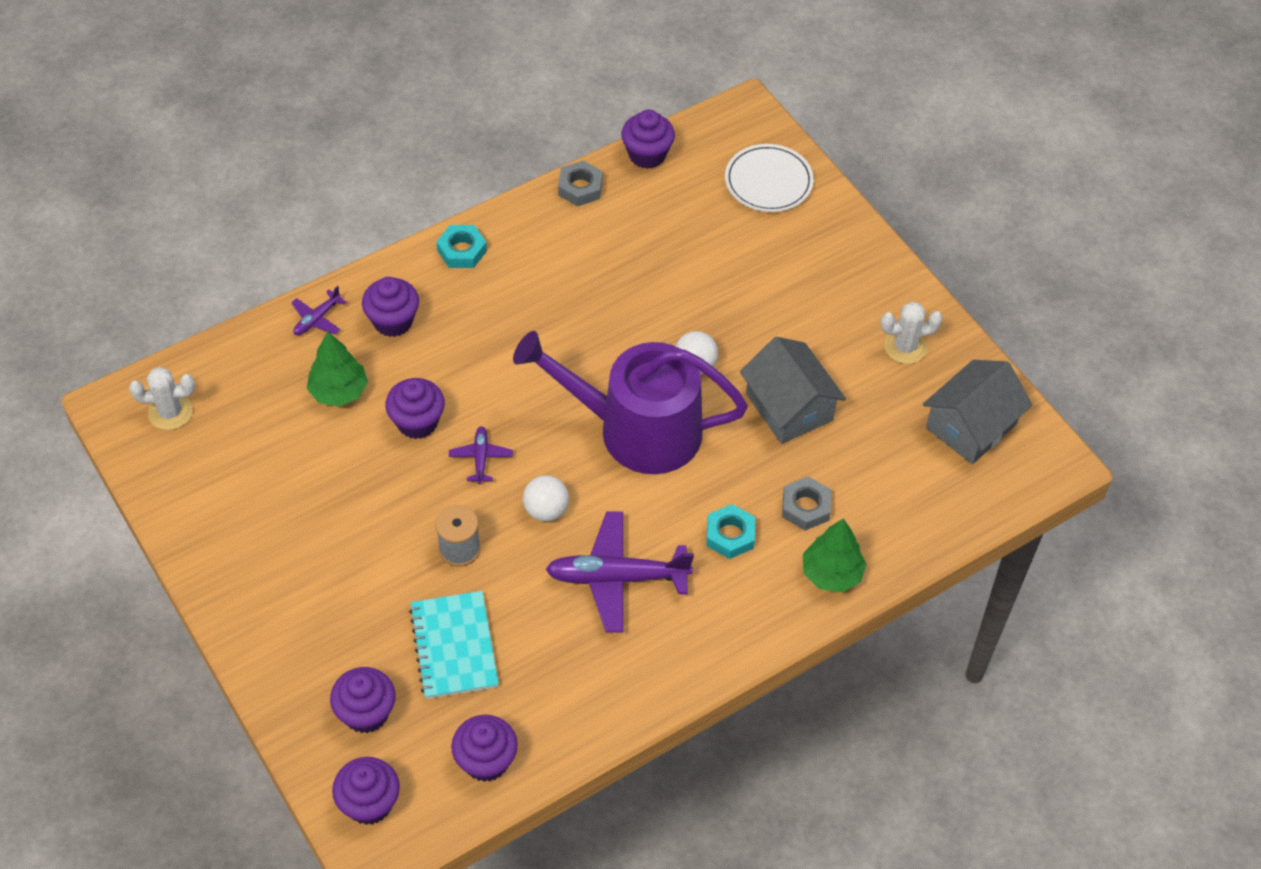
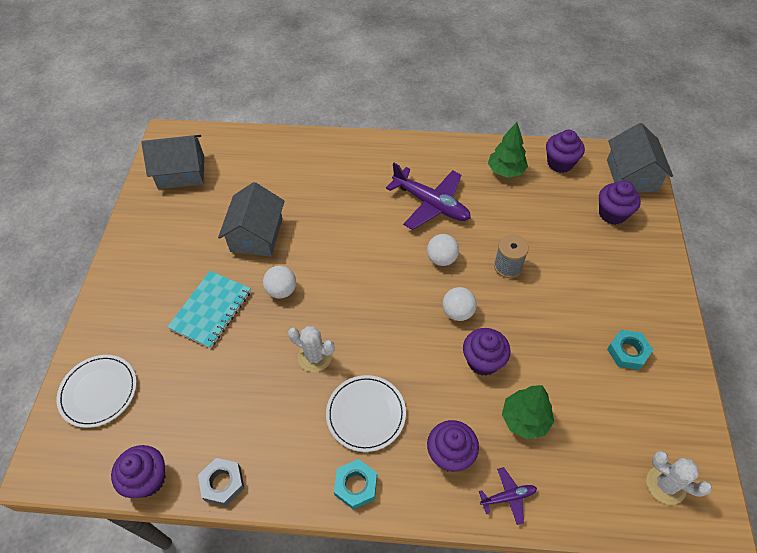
camera: 140 degrees left, 0 degrees up
(369, 803) = (631, 175): purple cupcake -> grey house
(454, 646) = (544, 219): turquoise notebook -> turquoise notebook (211, 310)
(481, 458) = (458, 312): purple plane -> white ball
(500, 307) = (366, 414): none -> white plate
(637, 429) = (351, 273): purple watering can -> none
(730, 535) = (354, 191): turquoise nut -> turquoise nut (628, 352)
(805, 507) = (303, 183): grey nut -> none
(831, 573) = (323, 149): green tree -> green tree (506, 171)
(905, 347) = (160, 229): white cactus -> white cactus (315, 357)

